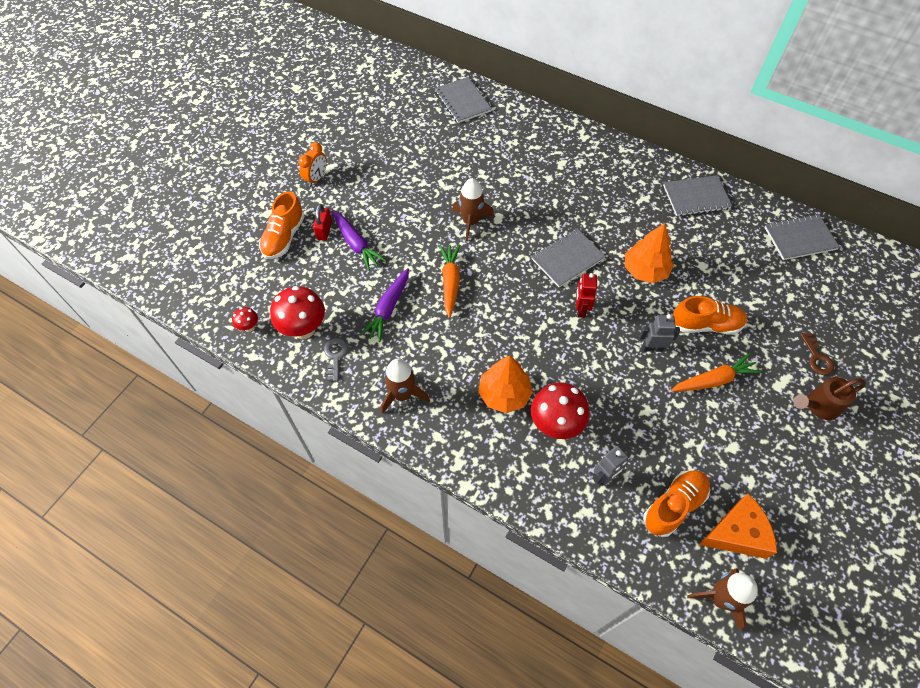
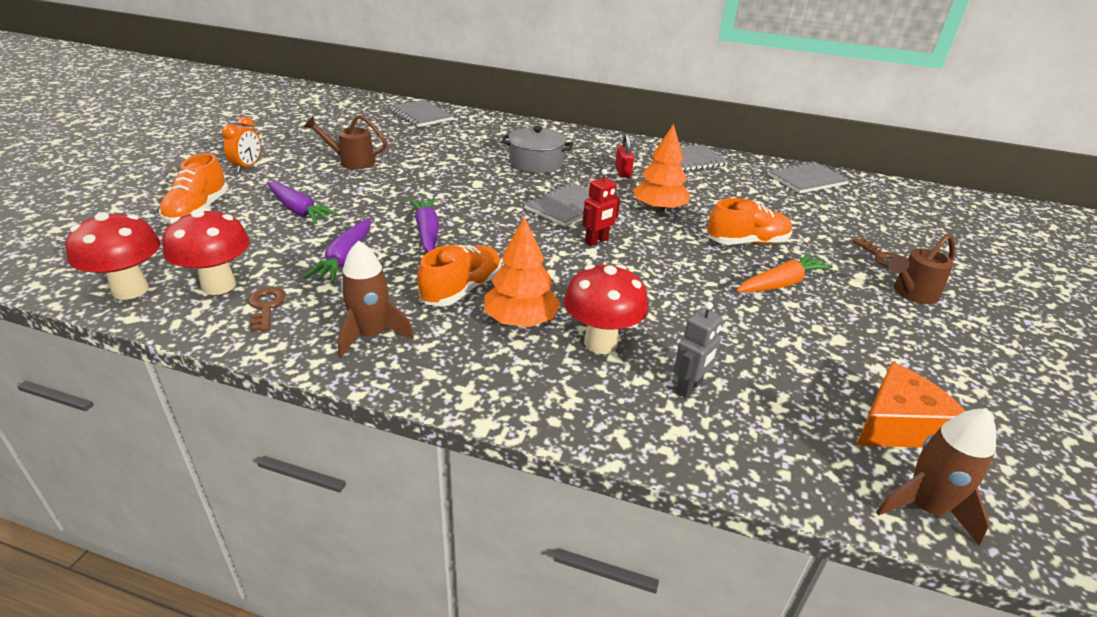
camera: 15 degrees left, 25 degrees down
(249, 327) = (130, 290): red mushroom -> red mushroom, size x2.09
(324, 230) = (255, 203): red padlock -> red padlock (623, 172)
(335, 356) = (266, 306): grey key -> brown key
(398, 176) = (352, 161): none -> brown watering can
(450, 282) = (427, 232): orange carrot -> purple carrot
(471, 222) = (445, 187): brown rocket -> none
(554, 191) = (536, 163): none -> grey pot
(581, 309) = (597, 241): red robot -> red robot turned 120 degrees counterclockwise
(652, 348) = (695, 264): grey robot -> none
(674, 506) = (798, 407): orange shoe -> orange shoe (462, 290)

